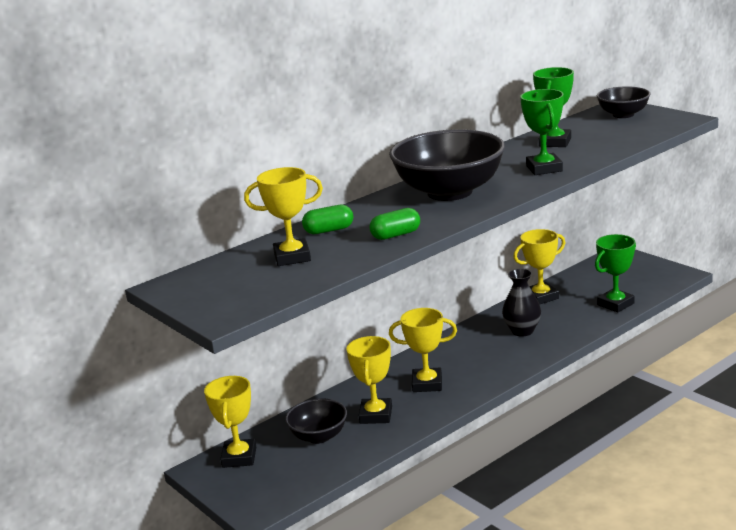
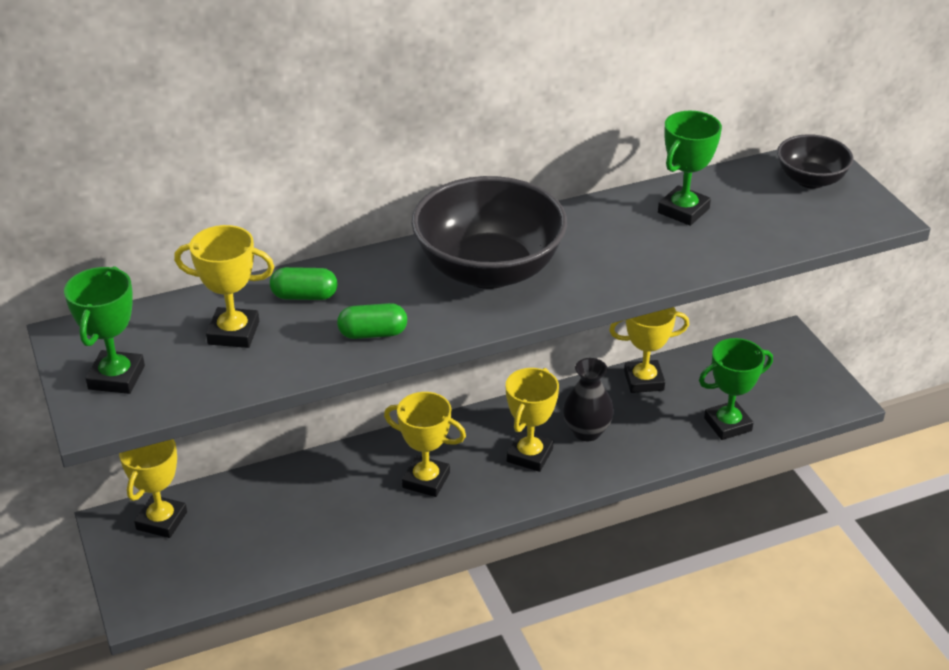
camera: 15 degrees right, 15 degrees up
(319, 436) = (262, 520): black bowl -> none
(376, 415) = (341, 509): yellow trophy -> yellow trophy (529, 455)
(544, 168) = (632, 262): green trophy -> green trophy (116, 377)

